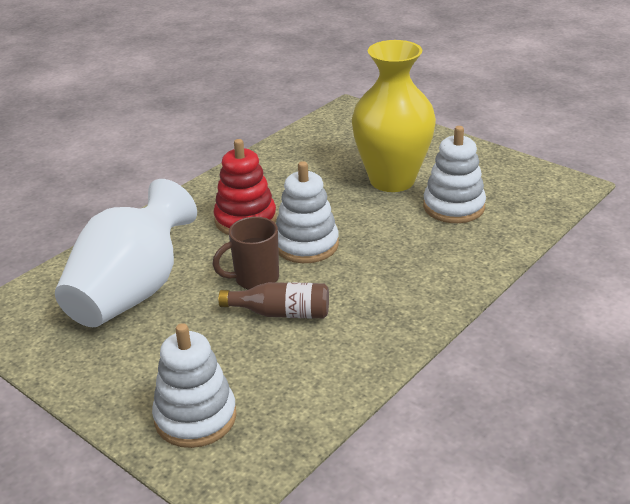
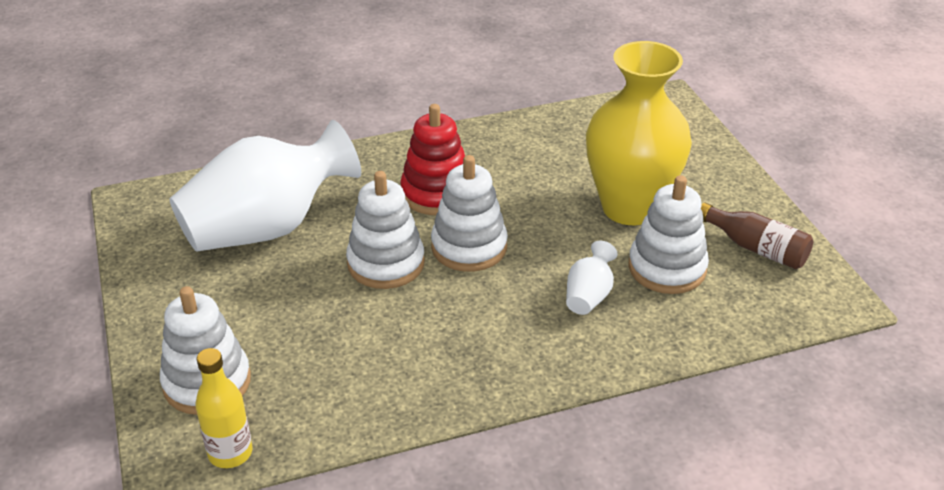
camera: 30 degrees right, 5 degrees up
(255, 279) = (386, 263): brown mug -> white stacking toy
(267, 456) = (230, 453): none -> yellow bottle
(281, 313) = (376, 312): brown bottle -> brown bottle (756, 248)
(421, 242) = (589, 295): none -> white vase

